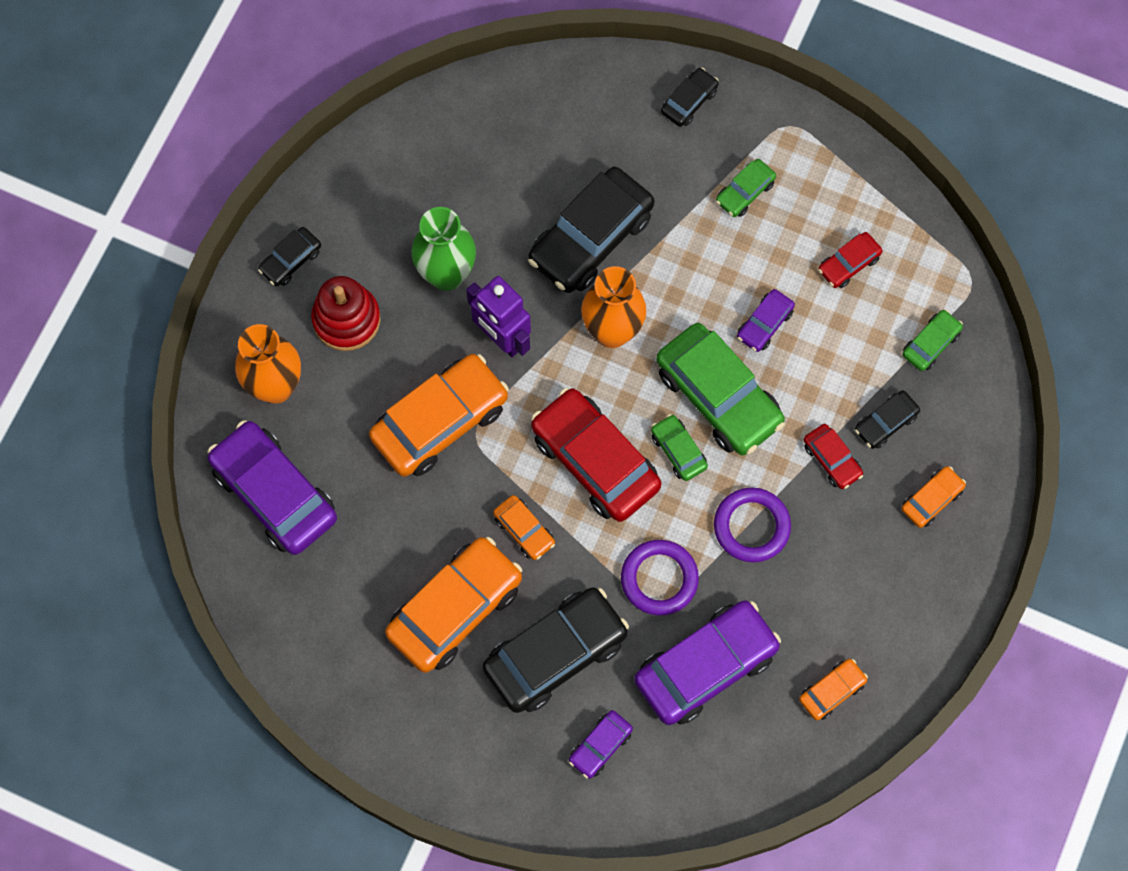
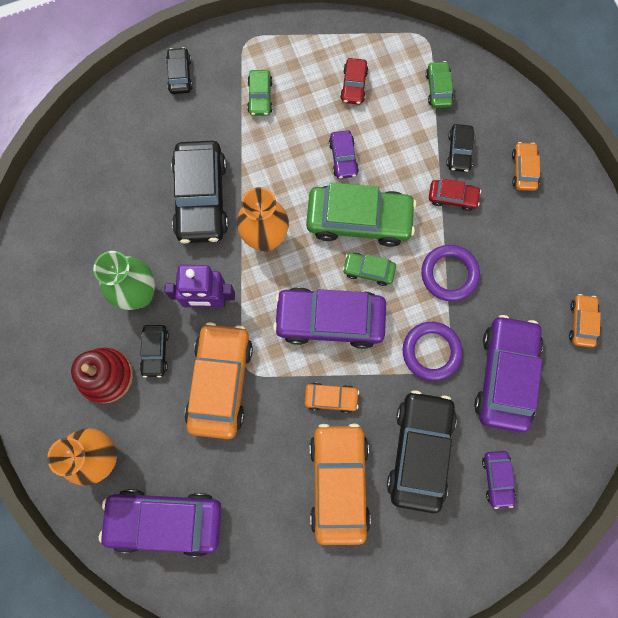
camera: 45 degrees left, 5 degrees up
(291, 260) = (37, 373): black car -> black car (155, 352)
(595, 461) = (330, 320): red car -> purple car

